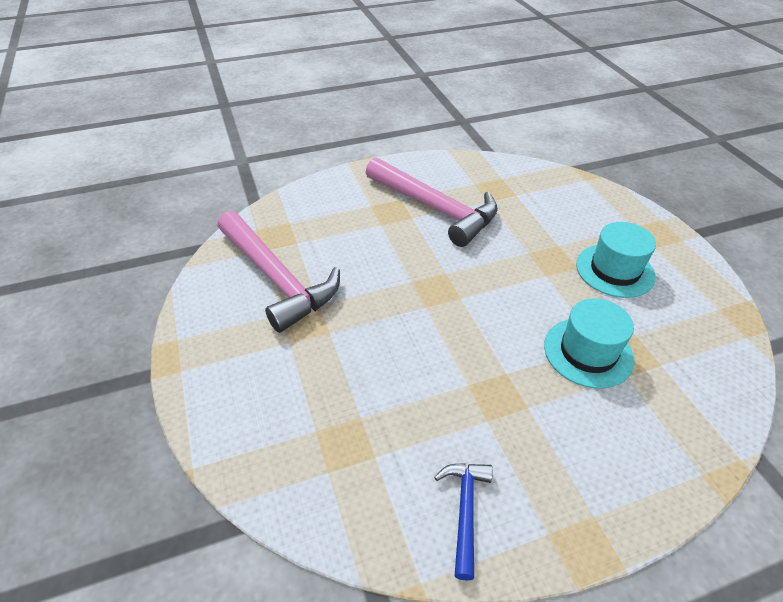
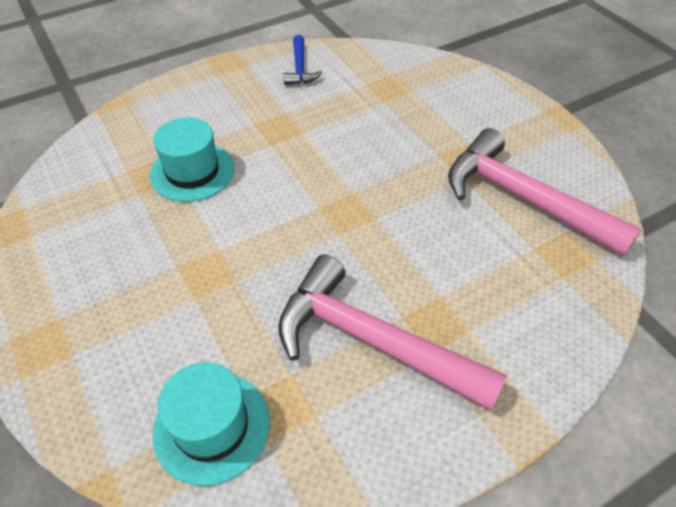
camera: 170 degrees right, 5 degrees up
(615, 270) = (131, 269): turquoise hat -> turquoise hat (211, 426)

